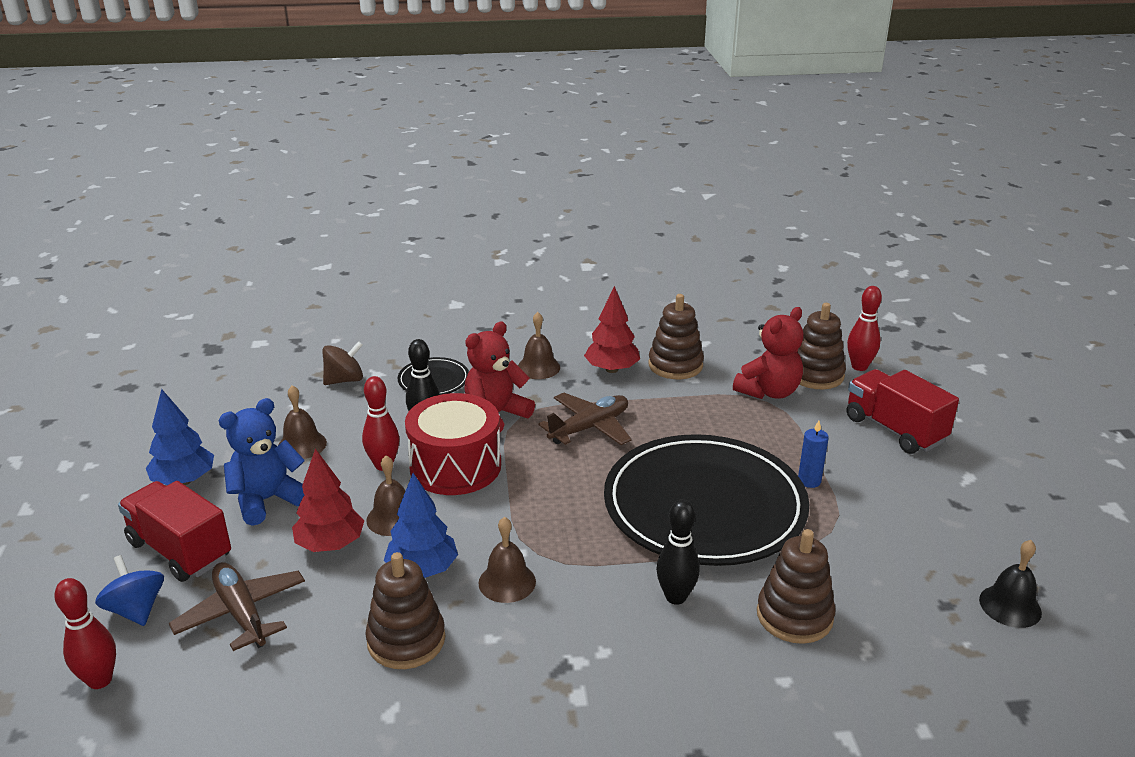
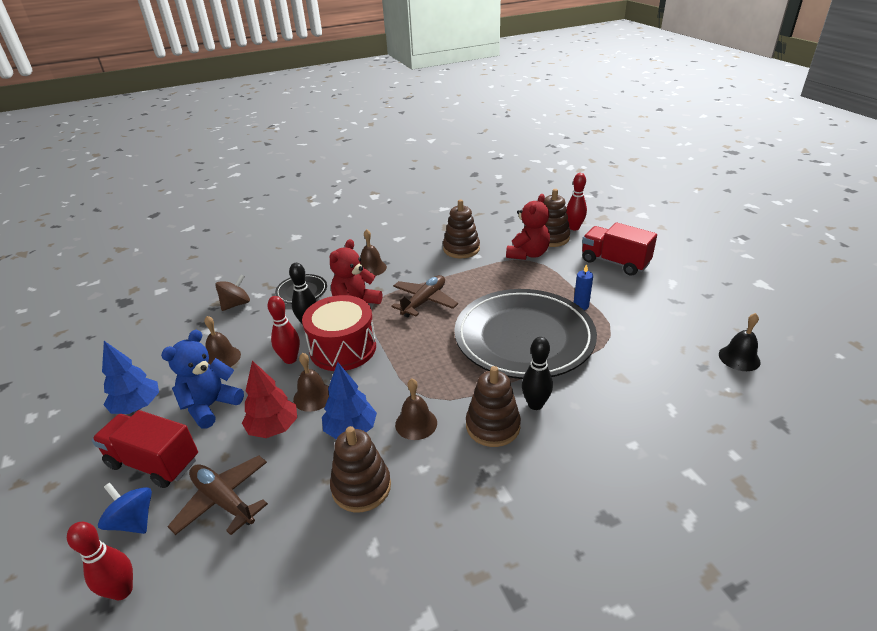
camera: 15 degrees left, 5 degrees up
(612, 369) = (421, 260): red tree -> none
(794, 616) = (617, 398): brown stacking toy -> brown stacking toy (493, 426)

